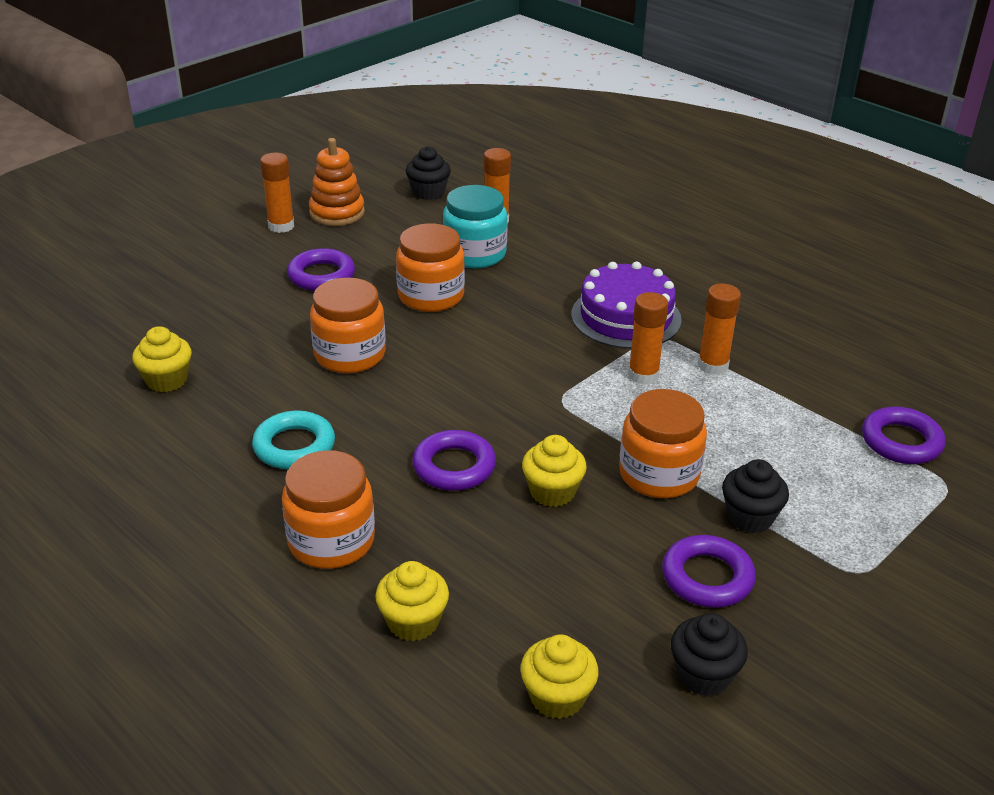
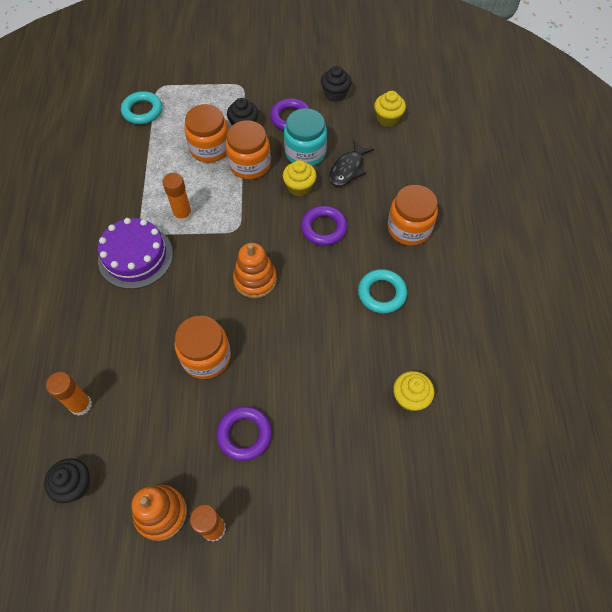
camera: 135 degrees left, 25 degrees up
(350, 355) = (298, 340): orange jar -> orange jar (210, 148)
(413, 622) = (409, 173): yellow cupcake -> none
(468, 372) = (255, 279): none -> orange stacking toy
(474, 254) = (137, 378): turquoise jar -> turquoise jar (305, 152)
(517, 561) = (348, 169): none -> black fish
(712, 366) = (147, 196): orange glue stick -> none
(901, 441) = (142, 111): purple ring -> turquoise ring

